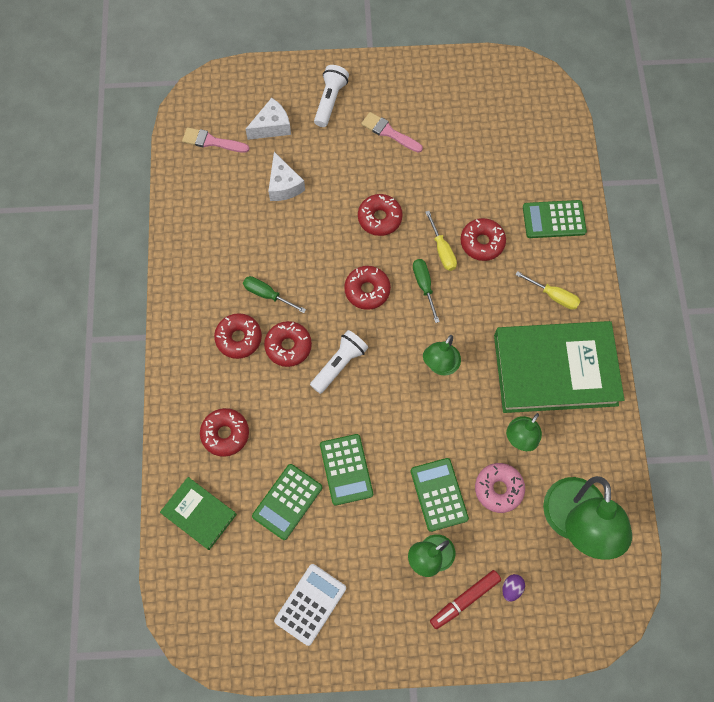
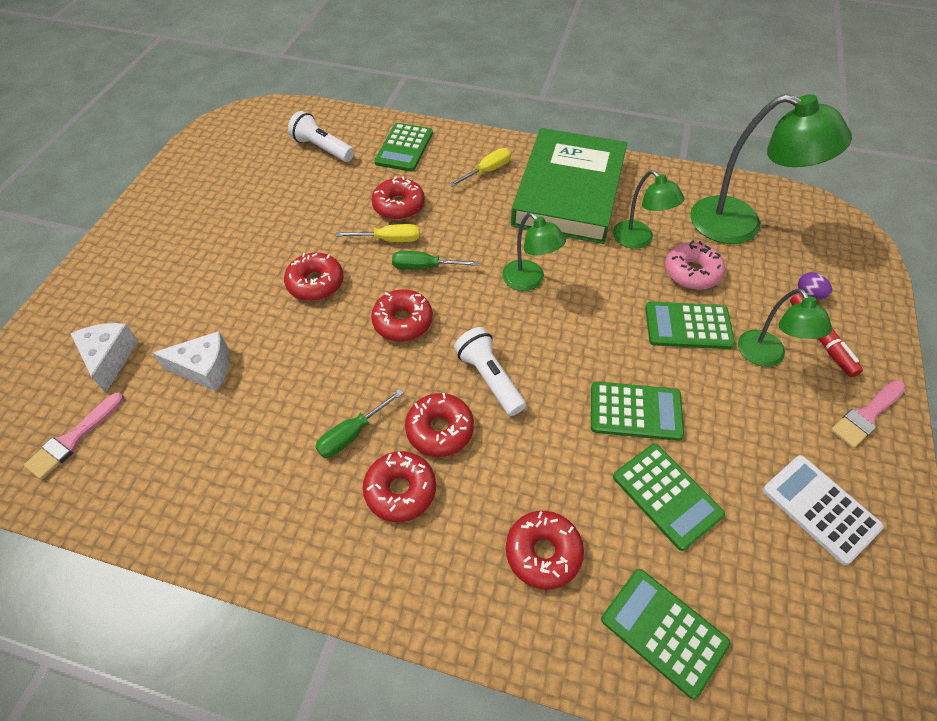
camera: 70 degrees left, 15 degrees down
(199, 514) = (663, 631): green book -> green calculator
(330, 101) = (125, 287): white flashlight -> white flashlight (322, 148)
(389, 132) = (212, 244): pink brush -> pink brush (866, 415)

